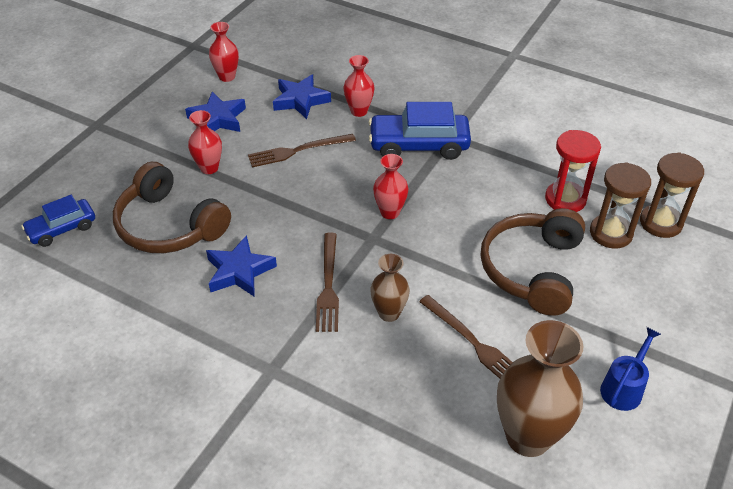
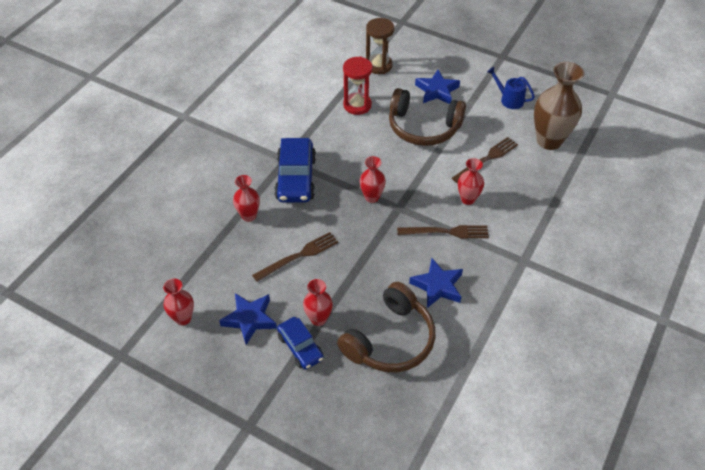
camera: 90 degrees left, 5 degrees up
(62, 229) = (398, 424): blue car -> blue car (300, 347)
(298, 151) = (298, 256): brown fork -> brown fork turned 105 degrees counterclockwise
(300, 100) = (228, 257): blue star -> blue star (437, 91)
(389, 313) = (468, 199): brown vase -> red vase
(611, 233) = (389, 88): brown hourglass -> none

